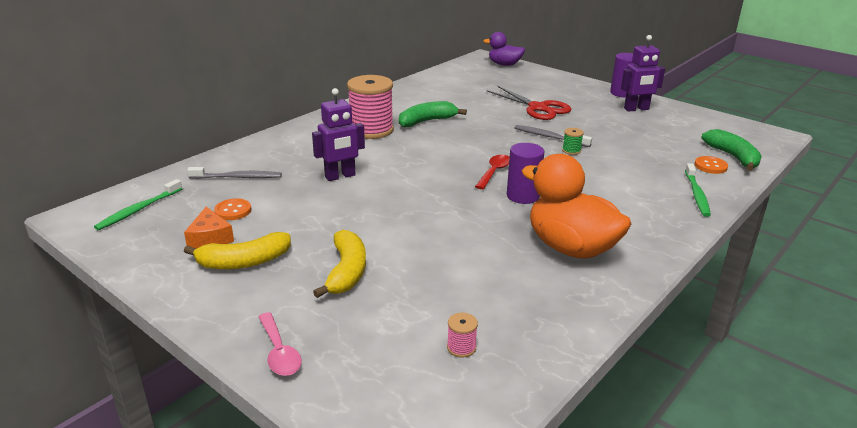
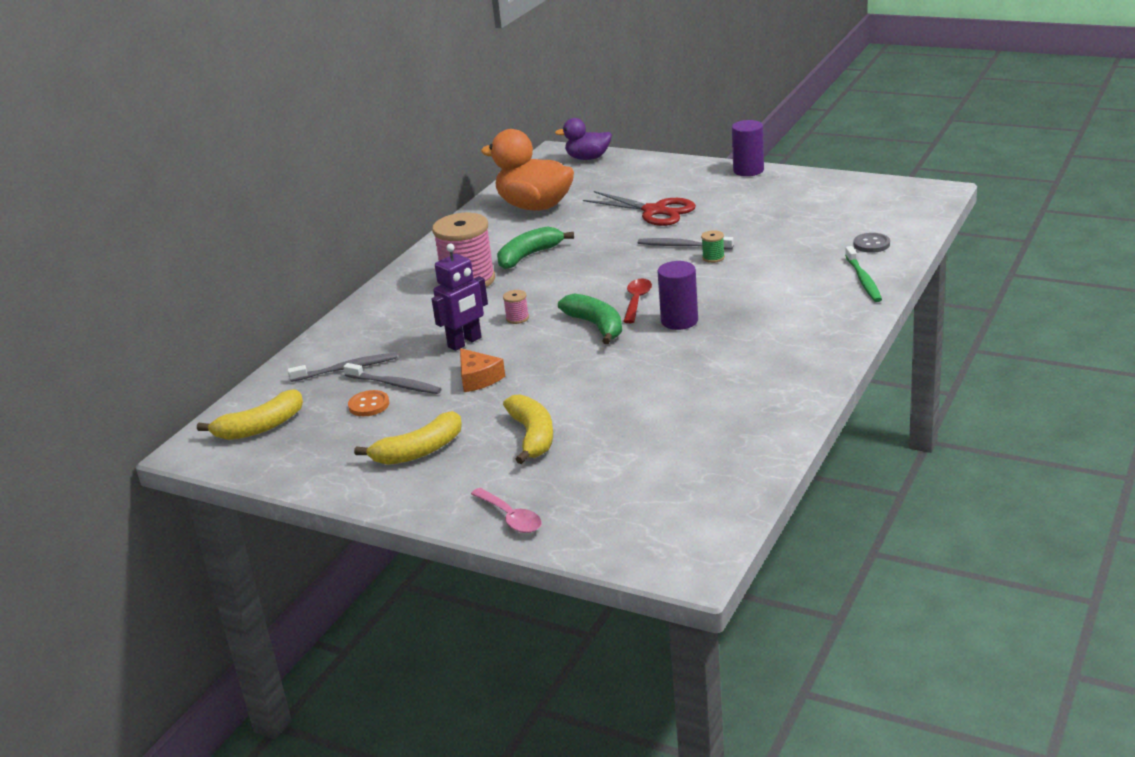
camera: 10 degrees left, 0 degrees up
(138, 210) = (260, 427): green toothbrush -> yellow banana
(210, 238) = (365, 437): orange cheese -> orange cheese (478, 378)
(264, 198) = (395, 385): none -> grey toothbrush
(461, 347) = (680, 475): pink spool -> pink spool (517, 318)
(571, 248) = (750, 363): orange duck -> orange duck (535, 206)
(636, 109) = (771, 189): purple robot -> none
(710, 166) = (871, 244): orange button -> grey button
(733, 157) = (893, 228): green banana -> green banana (596, 326)

